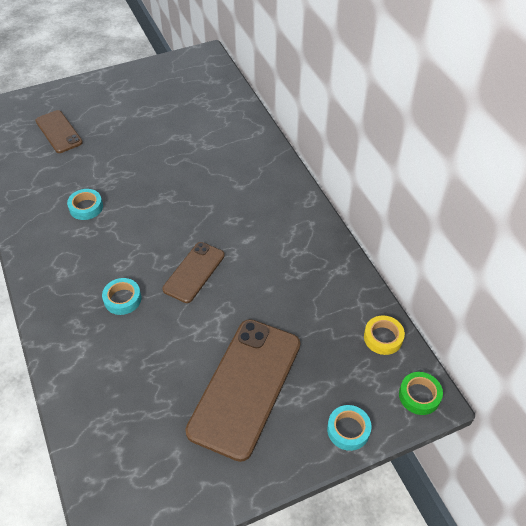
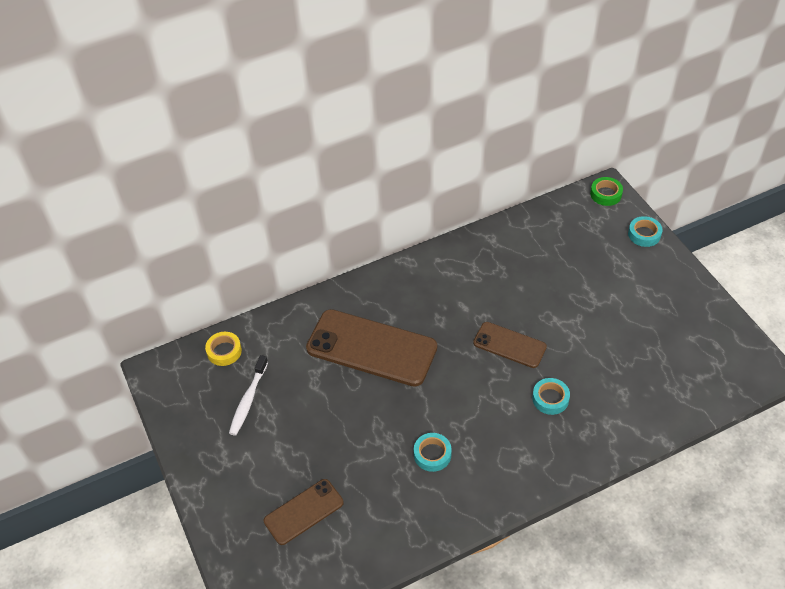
camera: 90 degrees left, 0 degrees up
(167, 101) = (248, 400): none -> white toothbrush
(245, 387) = (623, 298): brown phone -> brown phone (371, 348)
(383, 338) = (558, 213): yellow tape -> yellow tape (224, 351)

